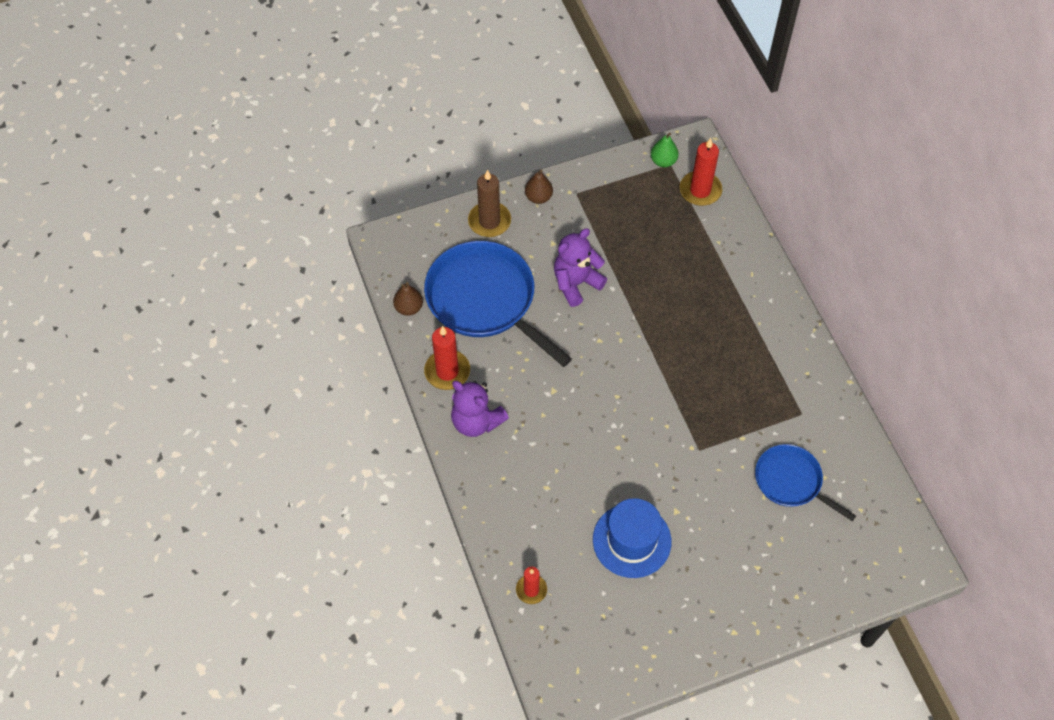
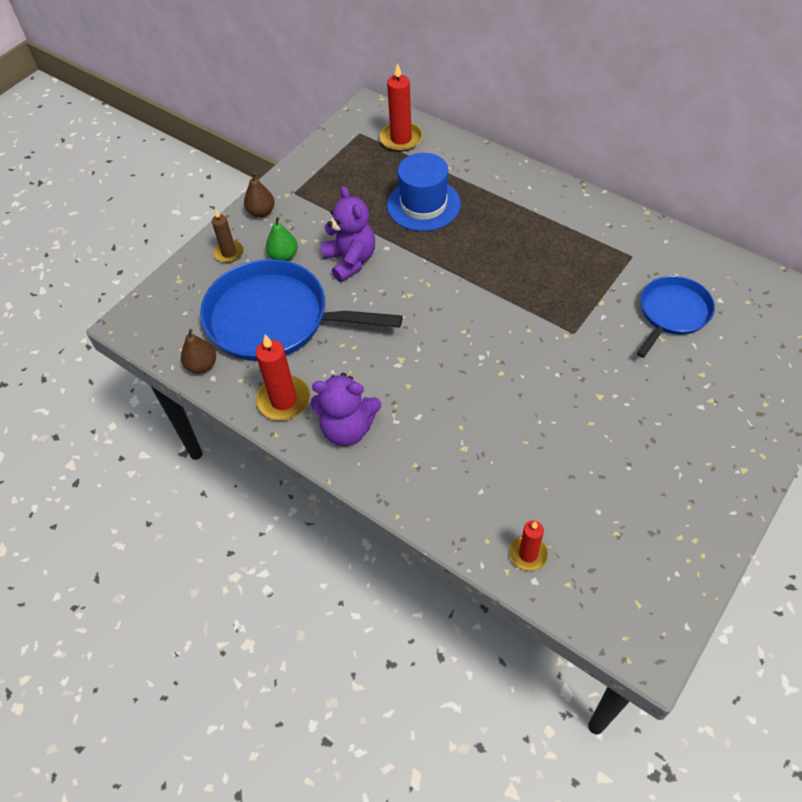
camera: 30 degrees left, 5 degrees down
(489, 221) = (229, 253): brown candle -> brown candle, size x0.63
(576, 283) = (350, 260): purple teddy bear -> purple teddy bear turned 135 degrees clockwise
(632, 540) = (583, 446): blue hat -> blue hat (423, 205)
(663, 161) = (351, 133): green pear -> green pear (283, 256)
(791, 481) = (672, 313): blue pan -> blue pan turned 120 degrees clockwise

